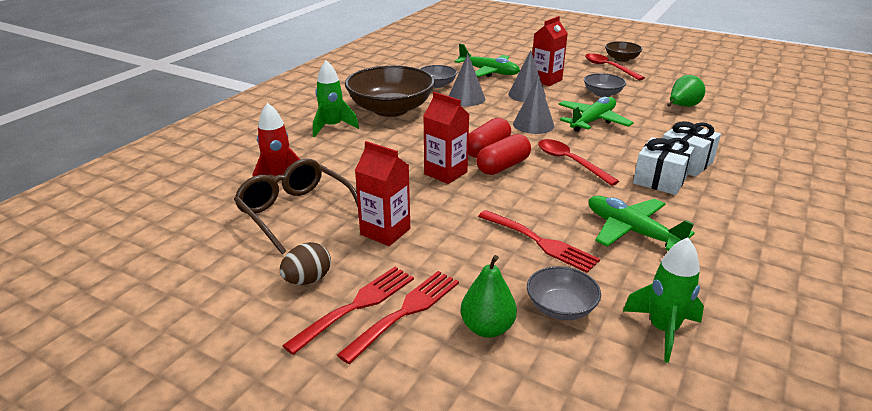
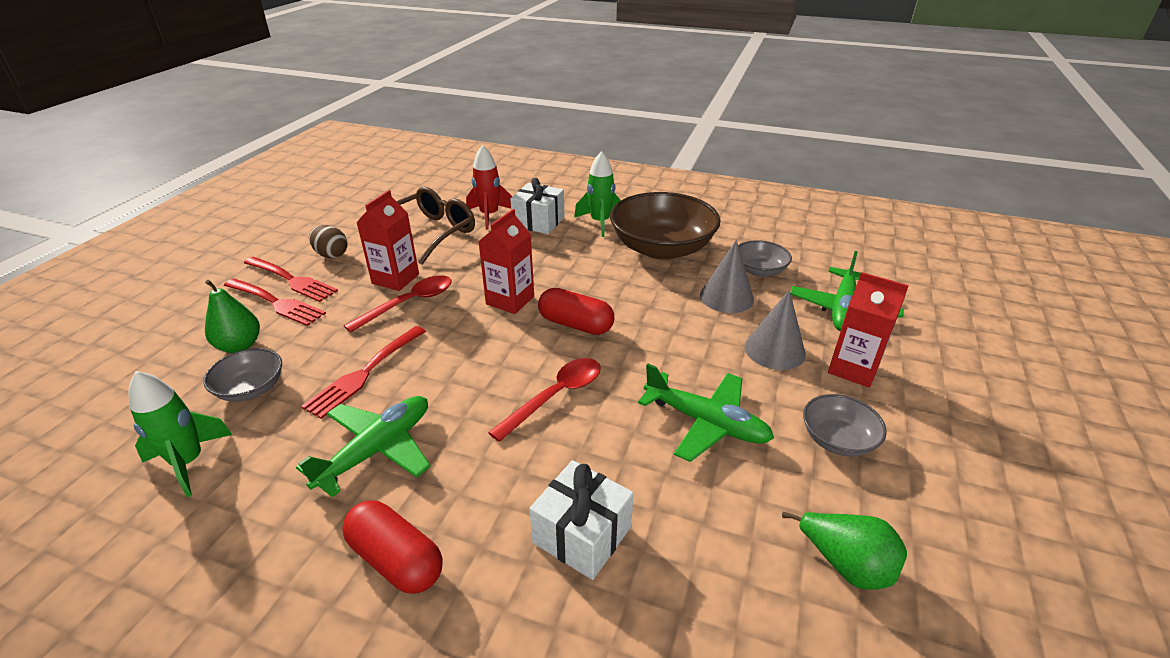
camera: 80 degrees right, 5 degrees up
(503, 166) = (533, 339): red capsule -> red capsule (396, 560)
(533, 124) = (665, 360): grey cone -> none
(608, 68) = (993, 454): red spoon -> red spoon (409, 303)
(621, 59) = (1074, 479): brown bowl -> none
(660, 180) = (516, 493): white gift -> white gift (538, 222)

